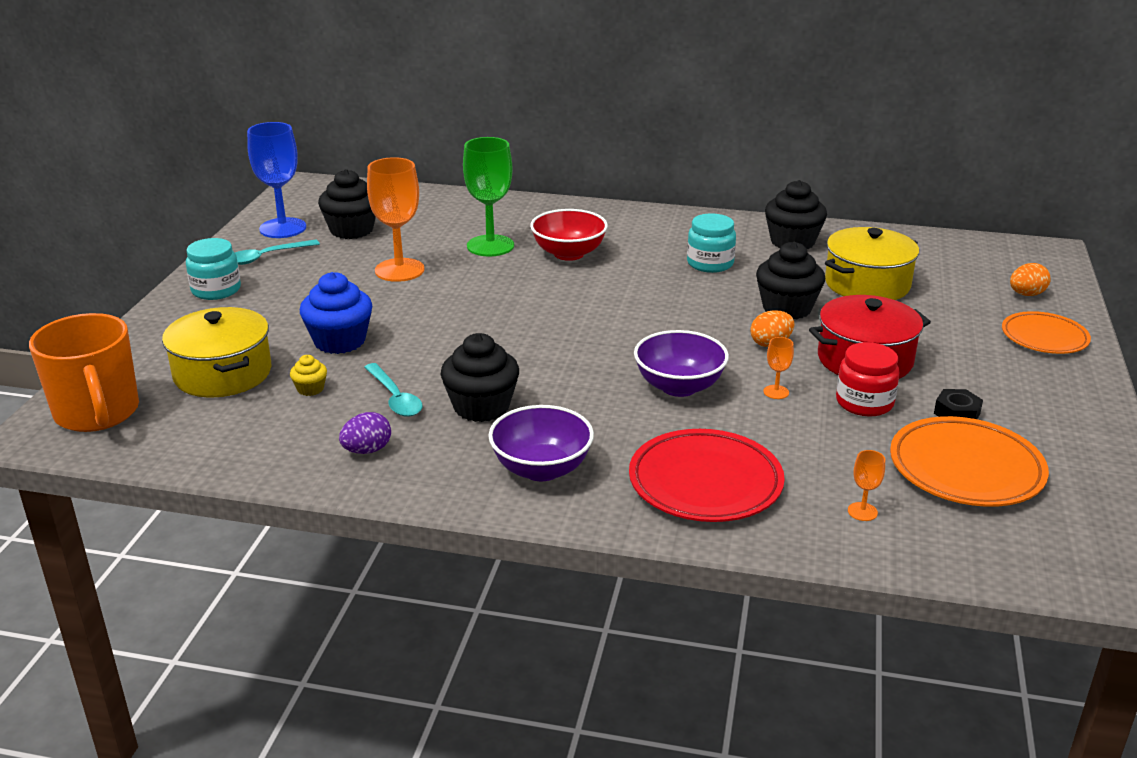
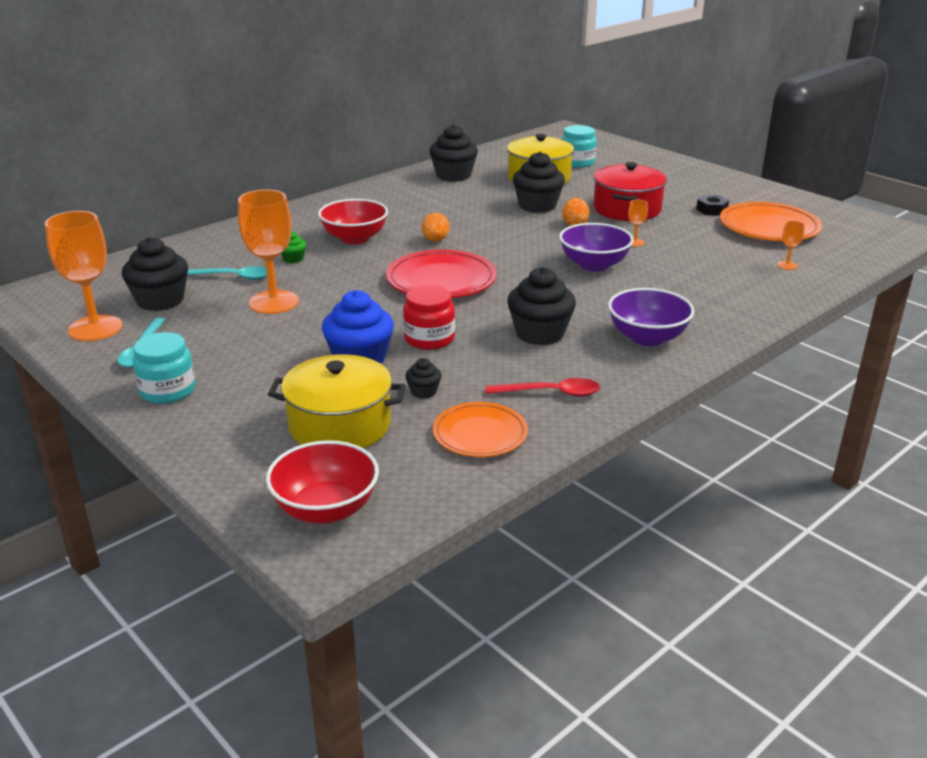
camera: 55 degrees left, 0 degrees up
(97, 413) = (326, 509): orange mug -> red bowl
(283, 228) = (95, 328): blue goblet -> orange goblet
(310, 389) = (423, 392): yellow cupcake -> black cupcake
(367, 450) = (551, 393): purple egg -> red spoon
(395, 398) = (485, 361): turquoise spoon -> turquoise spoon (233, 277)
(490, 246) = (293, 259): green goblet -> green cupcake
(705, 482) = (716, 294): red plate -> red plate (441, 281)
(710, 263) = (444, 205): turquoise jar -> turquoise jar (577, 162)
(864, 403) = (674, 226): red jar -> red jar (429, 339)
(1026, 294) = (606, 151): orange egg -> orange egg (435, 240)
(1044, 337) = (658, 165): orange plate -> orange plate (480, 434)

